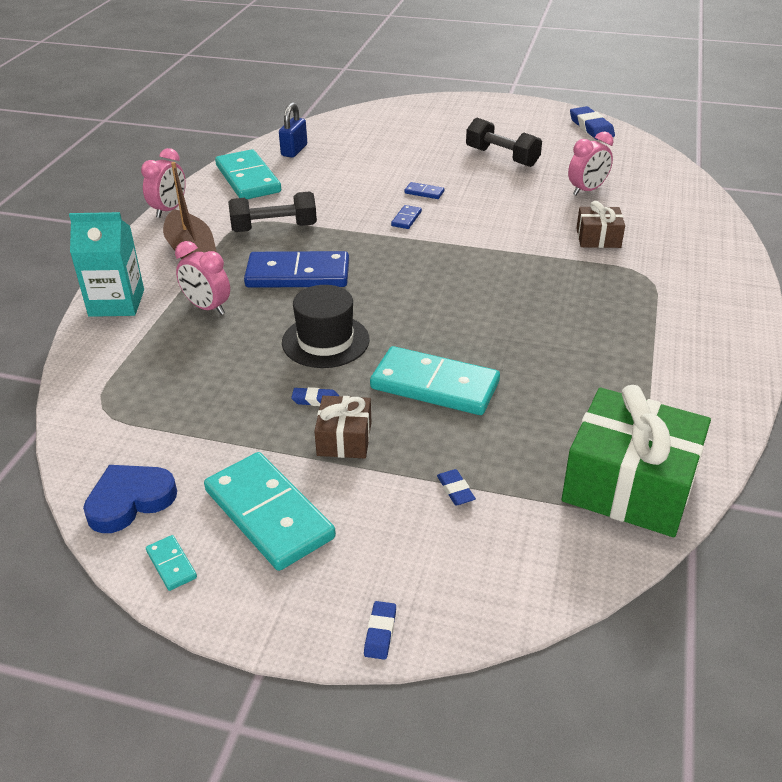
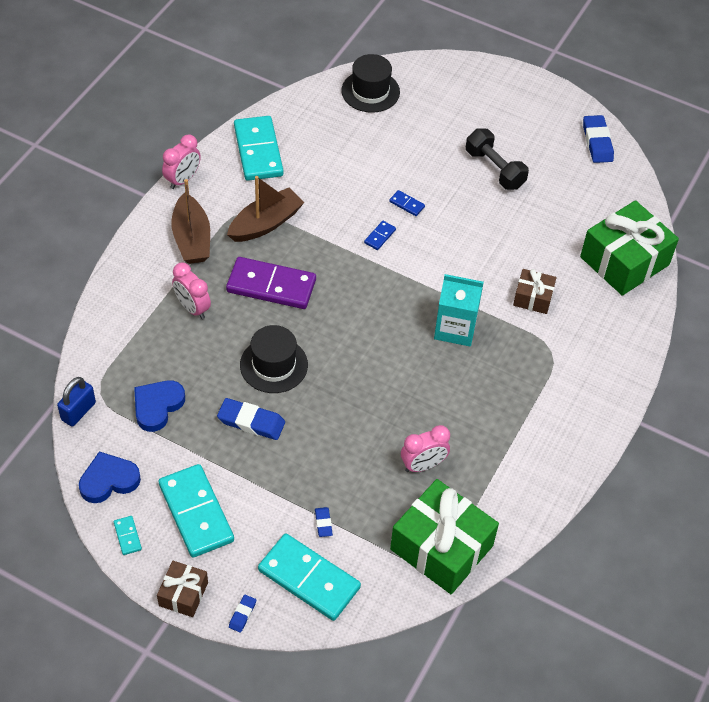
camera: 10 degrees right, 15 degrees up
(116, 303) = (124, 286): turquoise carton -> turquoise carton (455, 328)
(184, 407) = (157, 406): none -> blue heart
(274, 228) = (265, 223): black dumbbell -> brown boat
(294, 150) = (309, 117): blue padlock -> blue padlock (78, 411)
(298, 274) = (271, 285): blue domino -> purple domino
(315, 400) = (251, 421): blue eraser -> blue eraser, size x1.92
(344, 439) = (262, 462): brown gift -> brown gift (183, 594)
(350, 126) = (370, 91): none -> black hat
(434, 385) = (340, 428): turquoise domino -> turquoise domino (309, 579)
(587, 190) = (551, 233): pink clock -> pink clock (423, 465)
(674, 198) = (624, 261): none -> green gift

